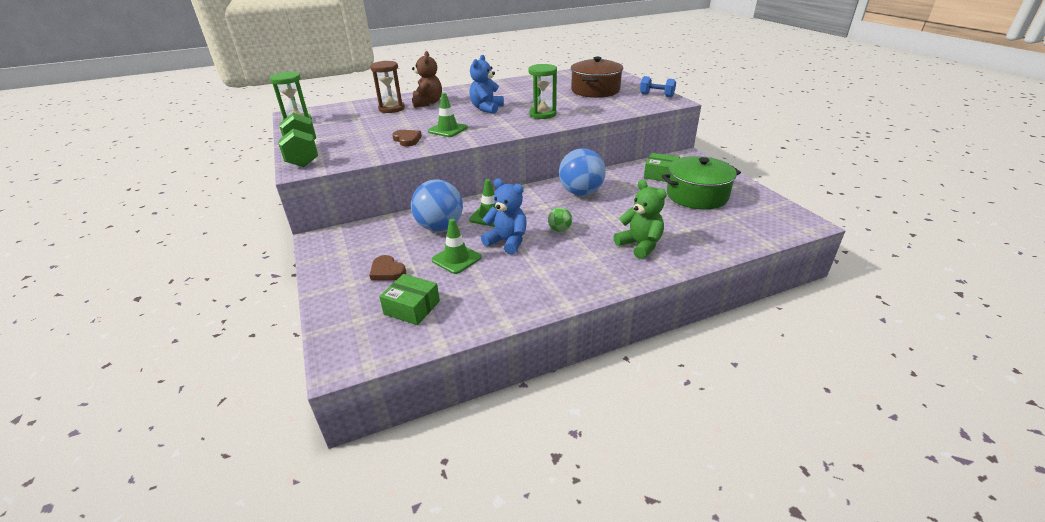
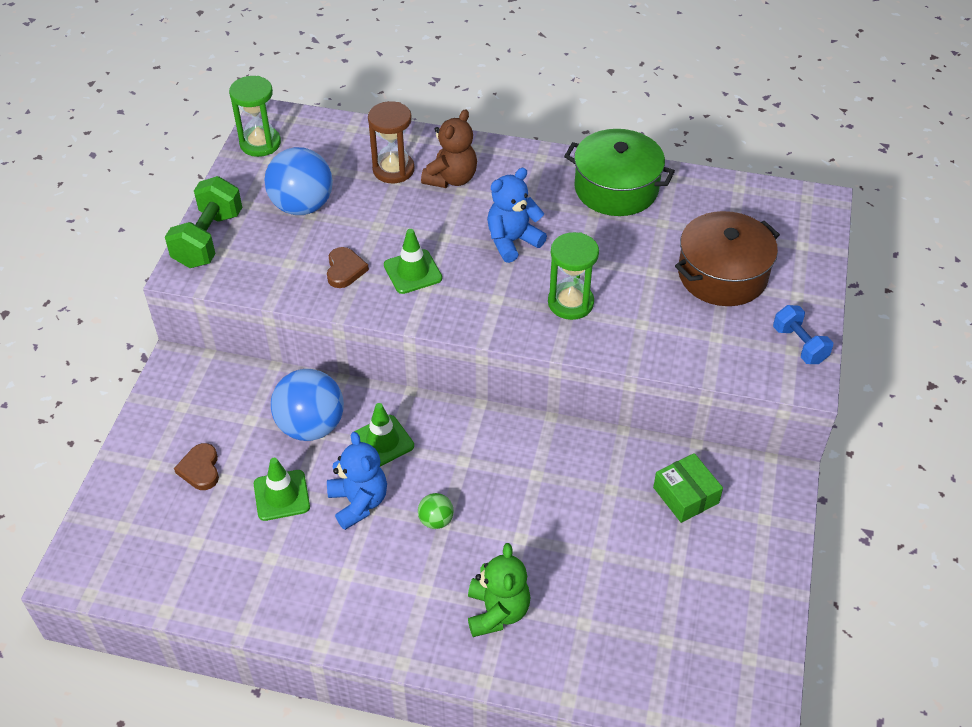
camera: 35 degrees right, 15 degrees up
(412, 307) = (180, 542): green box -> none
(581, 193) = (535, 465): blue ball -> blue ball (302, 206)
(697, 195) = (681, 571): green pot -> green pot (616, 188)

